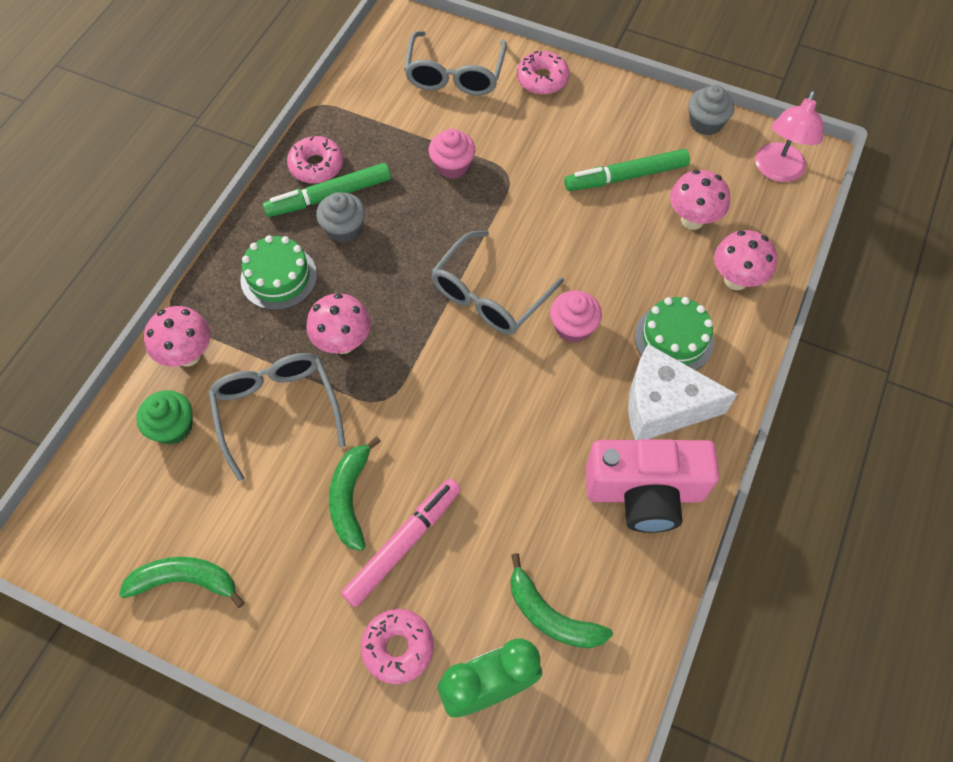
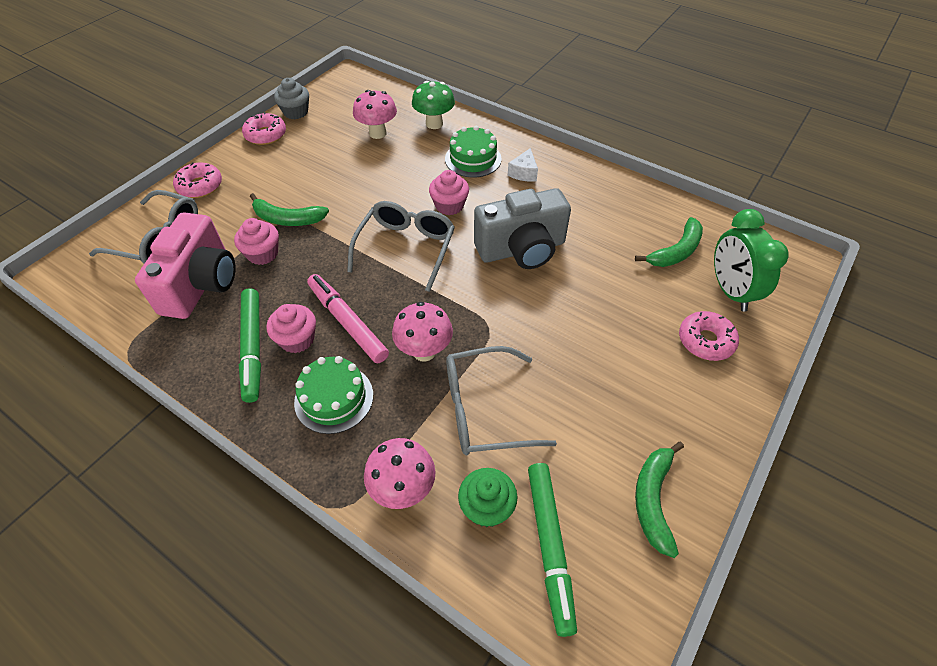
camera: 80 degrees left, 10 degrees down
(316, 166) = (208, 355): pink donut -> pink donut (266, 135)
(344, 228) = (297, 339): grey cupcake -> pink cupcake
(350, 497) = (578, 360): green banana -> green banana (287, 219)
(403, 544) = (621, 328): pink marker -> pink marker (347, 322)
(489, 295) = (406, 248): grey glasses -> grey glasses turned 120 degrees counterclockwise
(513, 419) = (522, 249): none -> grey camera
(626, 176) = (324, 157): green marker -> green marker (550, 547)
(644, 493) = (588, 192): pink camera -> pink camera (201, 284)
(663, 406) = (524, 173): white cheese -> white cheese, size x0.48
(736, 280) = (434, 124): pink mushroom -> green mushroom
(777, 171) = (354, 90): pink lamp -> none

